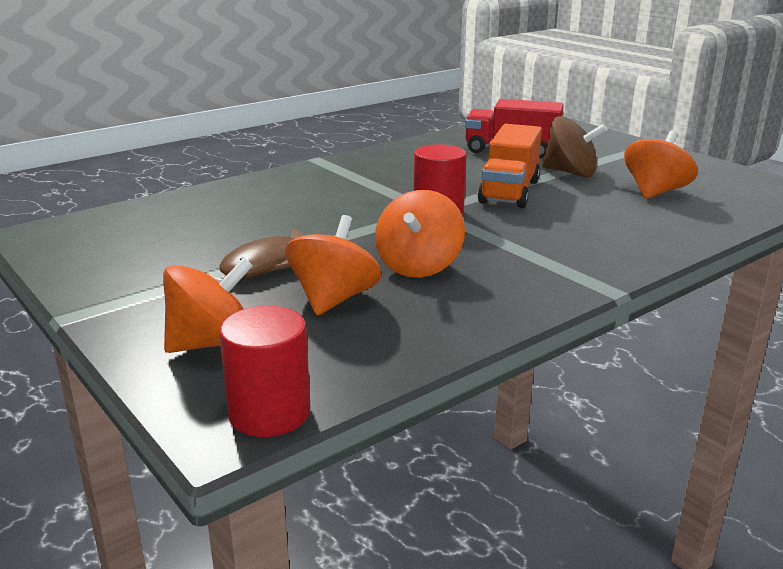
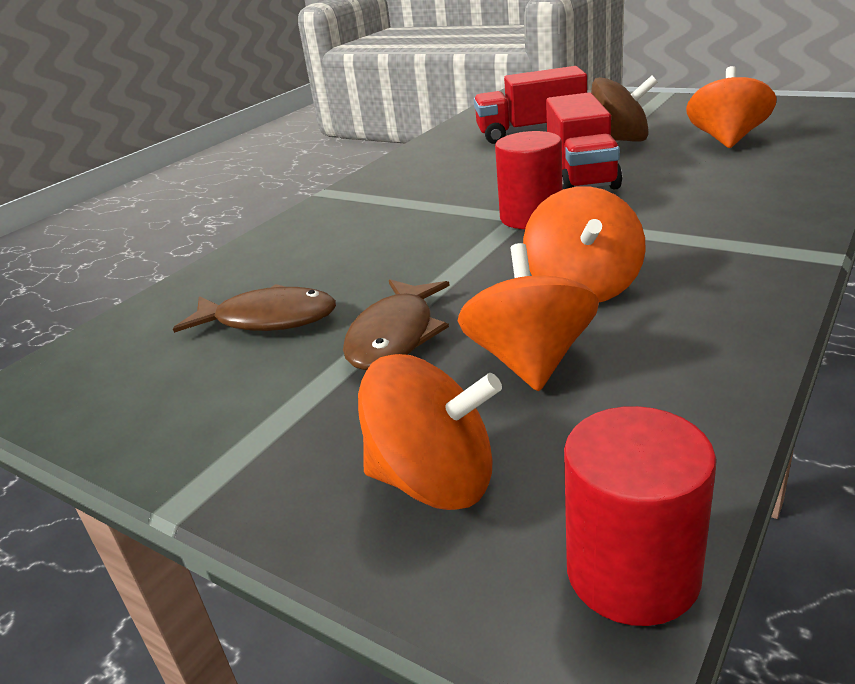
camera: 15 degrees left, 5 degrees up
(202, 233) = (268, 319): none -> brown fish
(212, 343) = (434, 480): orange spinning top -> orange spinning top turned 60 degrees clockwise
(509, 191) = (581, 175): orange truck -> red truck

